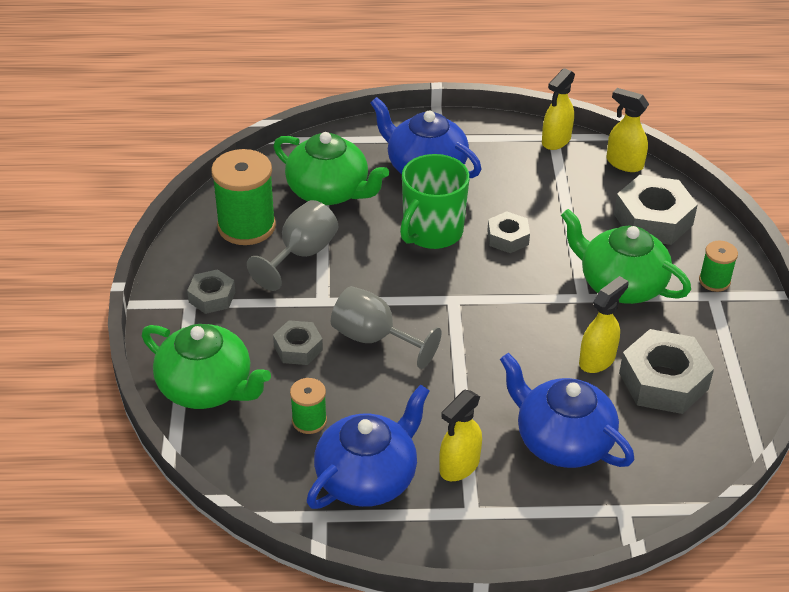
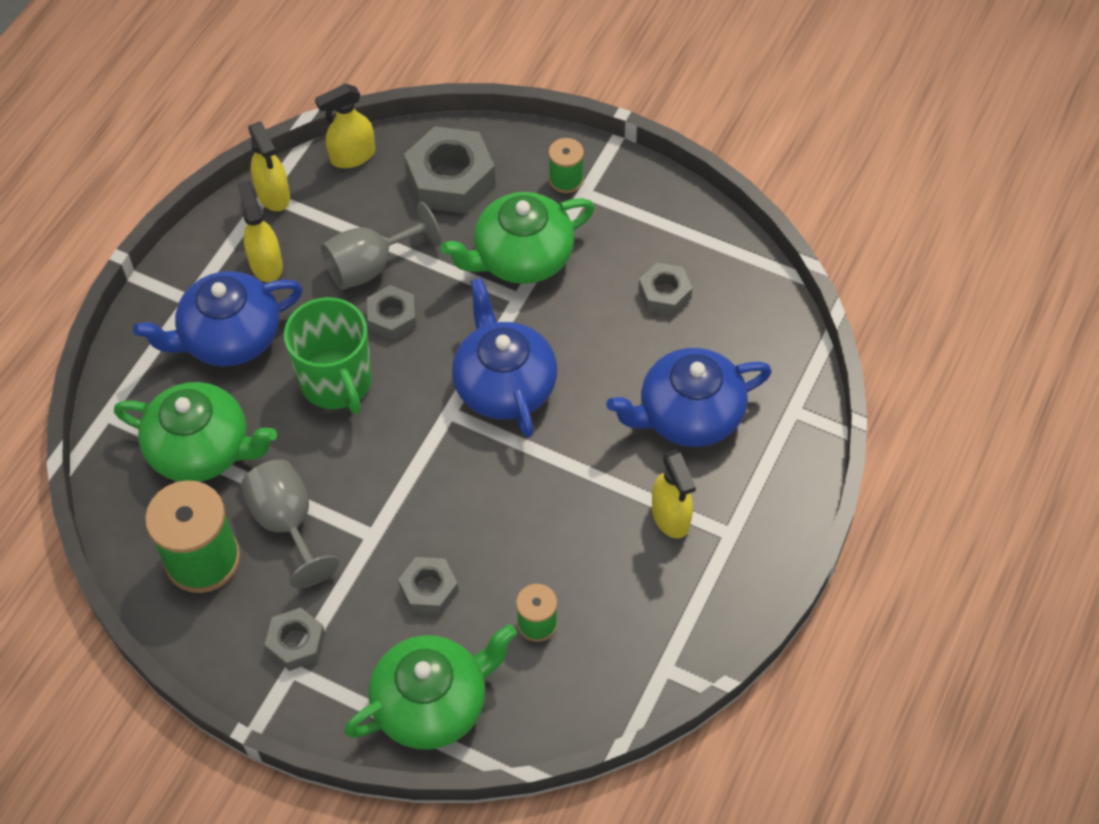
camera: 60 degrees left, 15 degrees up
(329, 191) = (202, 449): green teapot -> green teapot turned 45 degrees clockwise
(368, 477) = (641, 603): blue teapot -> blue teapot (504, 385)
(374, 338) = (459, 511): grey goblet -> grey goblet (371, 266)
(597, 360) = (607, 332): yellow spray bottle -> yellow spray bottle (266, 264)
(663, 381) = (664, 294): grey nut -> grey nut, size x0.57

